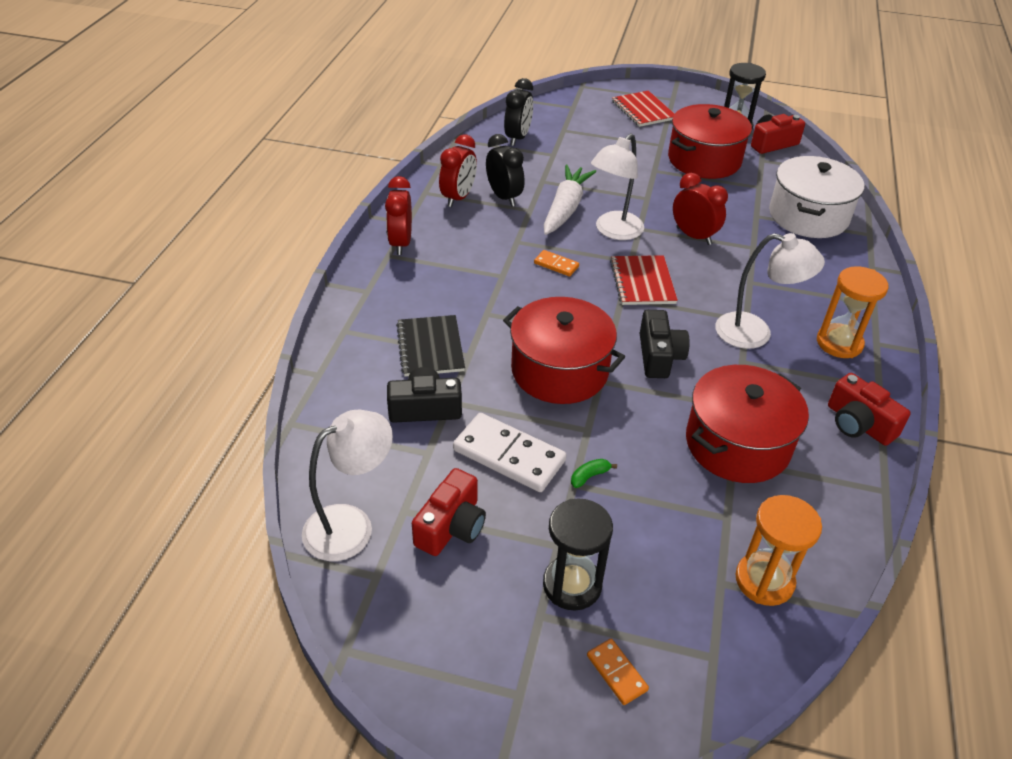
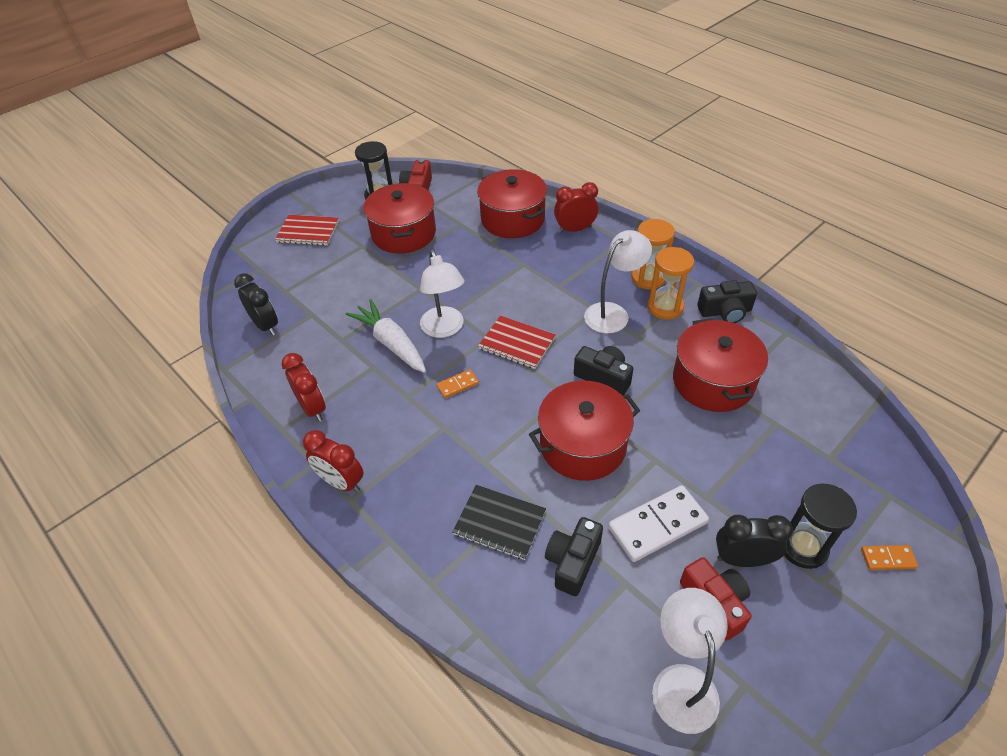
camera: 55 degrees left, 5 degrees up
(504, 197) = (340, 375): black clock -> black clock (742, 559)
(589, 476) = (703, 483): green banana -> none
(693, 236) = (487, 287): red clock -> red clock (575, 229)
(764, 580) = (837, 434): orange hourglass -> orange hourglass (665, 307)
(808, 216) = (513, 219): white pot -> red pot
(858, 424) = (725, 311): red camera -> black camera

